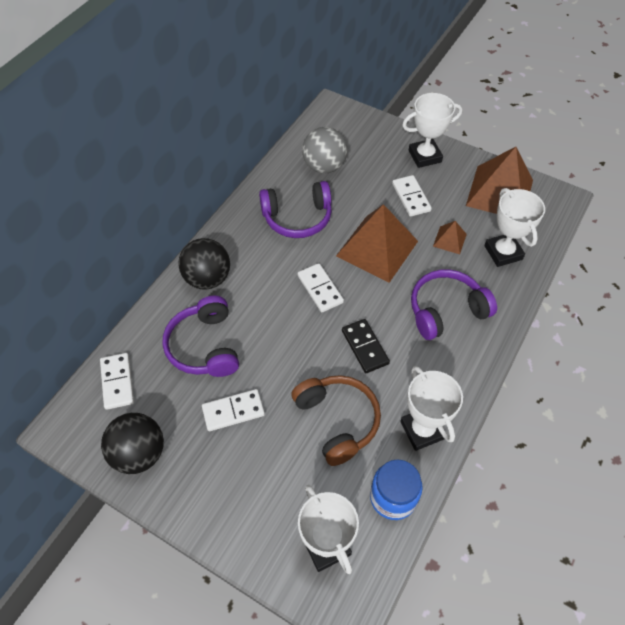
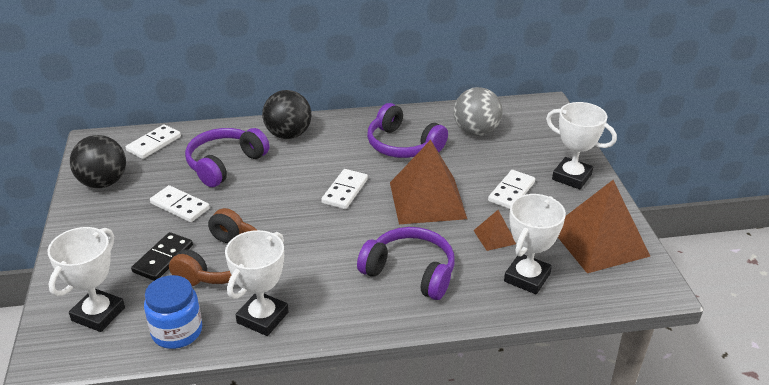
camera: 50 degrees right, 20 degrees down
(364, 347) = (313, 243): black domino -> black domino (163, 258)

